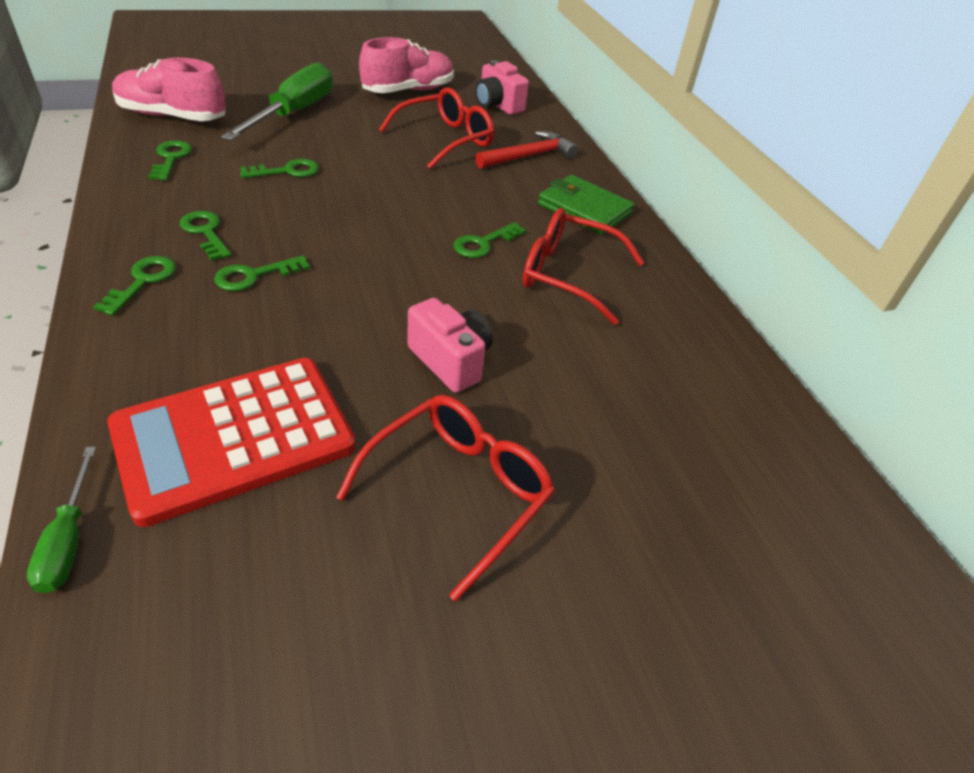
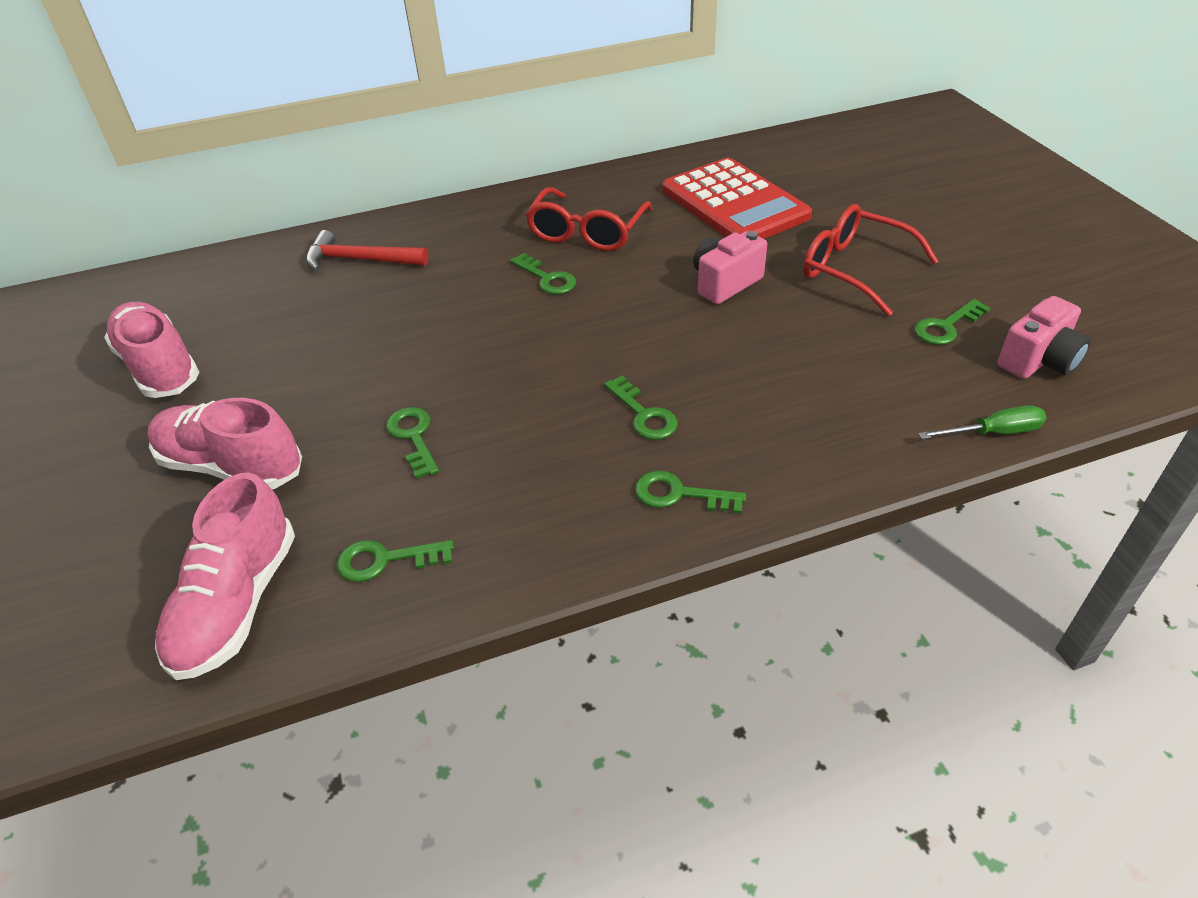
camera: 85 degrees left, 0 degrees up
(205, 232) = (571, 472): green key -> green key (946, 327)
(234, 437) = (859, 377): red calculator -> red calculator (734, 203)
(294, 113) = (232, 466): green screwdriver -> pink shoe
(446, 139) = (318, 320): red glasses -> none
(498, 105) = (217, 288): pink camera -> pink camera (1038, 361)
(529, 156) = (360, 260): red hammer -> red hammer turned 45 degrees counterclockwise
(584, 209) = (471, 225): green wallet -> none

